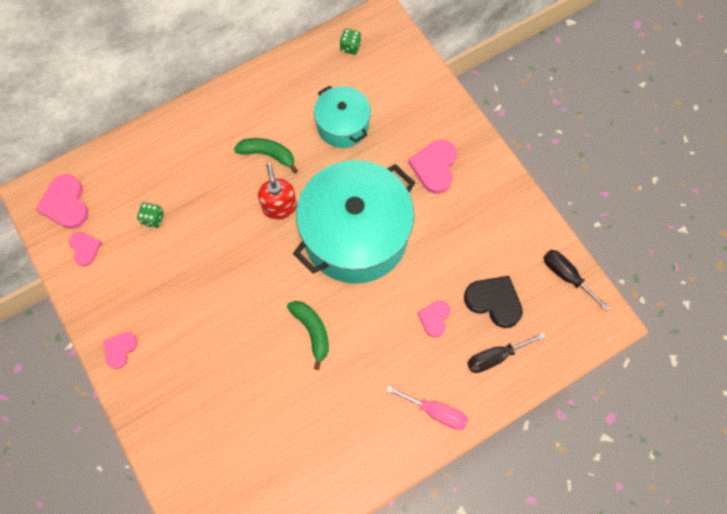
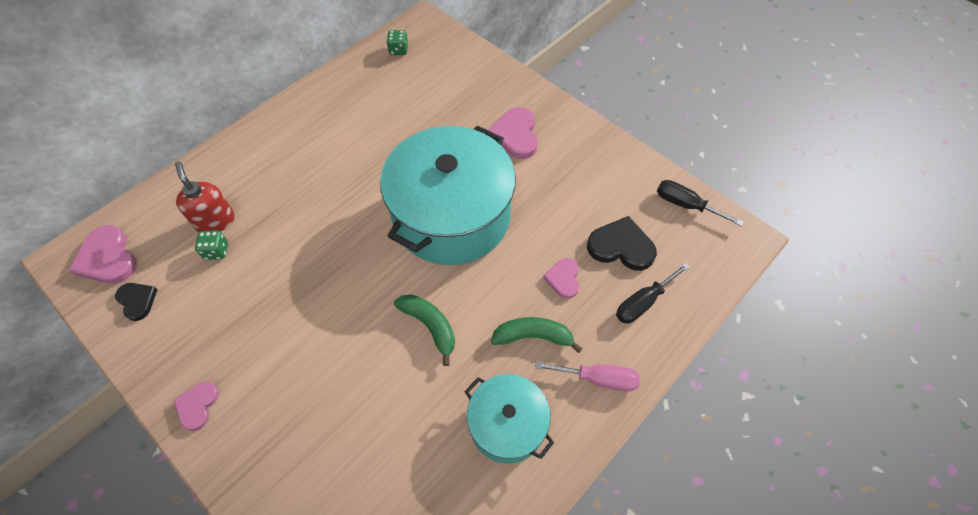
camera: 15 degrees left, 10 degrees down
(85, 248) = (137, 301): pink heart -> black heart
(268, 155) = (336, 160): green banana -> green banana (533, 336)
(279, 207) = (360, 207): red soap dispenser -> red soap dispenser (215, 221)
(342, 125) = (409, 118): turquoise pot -> turquoise pot (507, 425)

